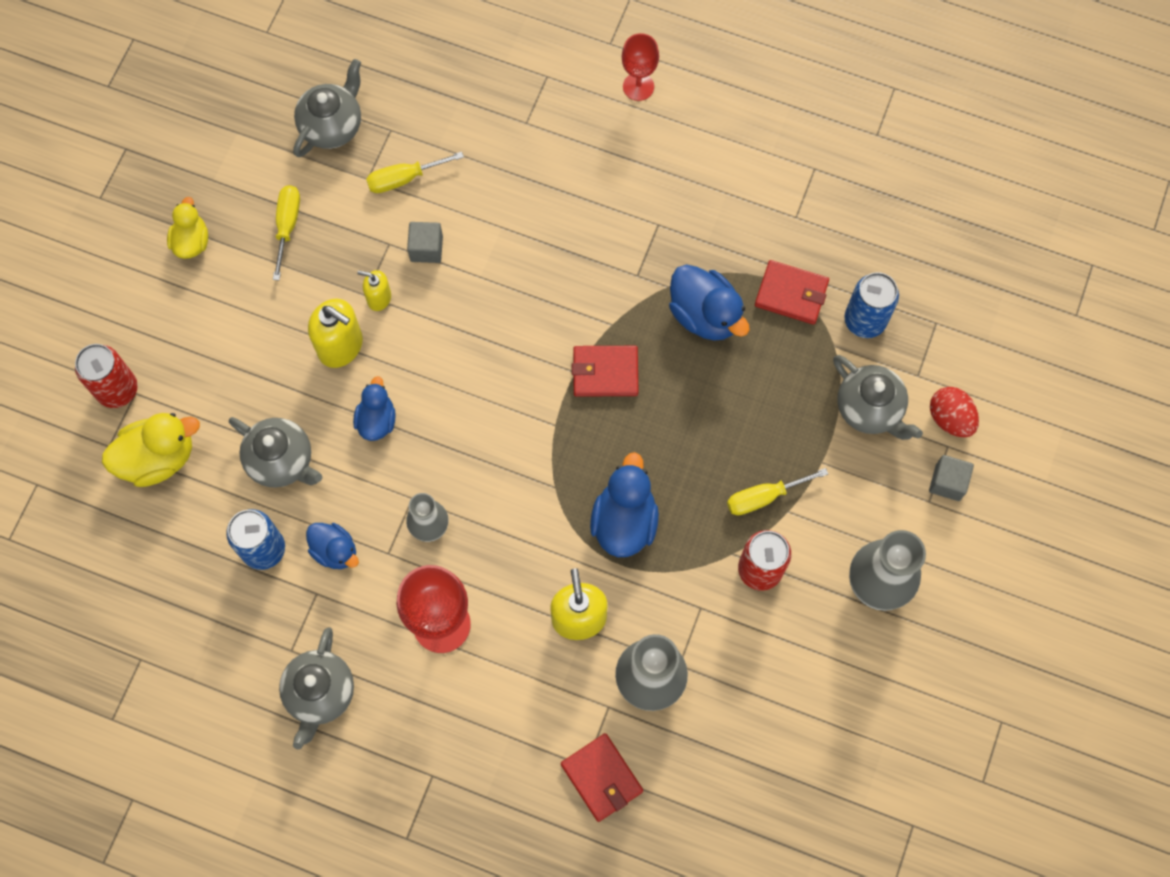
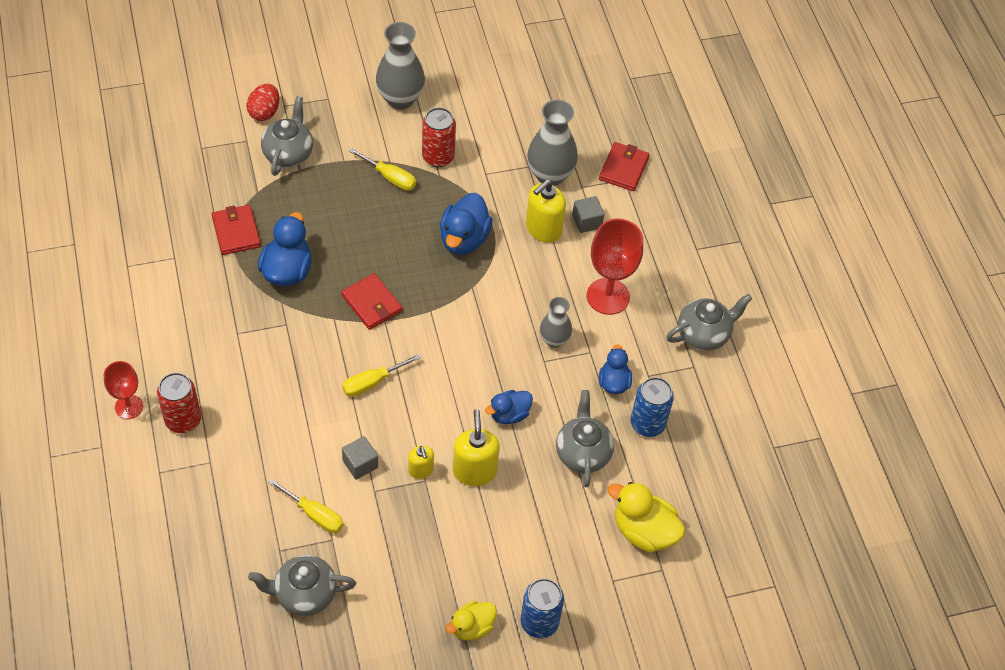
camera: 130 degrees left, 15 degrees down
(117, 389) = (620, 594): red can -> red can (183, 420)
(287, 226) = (410, 568): yellow screwdriver -> yellow screwdriver (372, 382)
(624, 521) = (464, 239): blue duck -> blue duck turned 45 degrees counterclockwise
(864, 320) = (227, 184): blue can -> blue can (539, 622)
(947, 482) = (308, 95): grey cube -> grey cube (587, 221)

